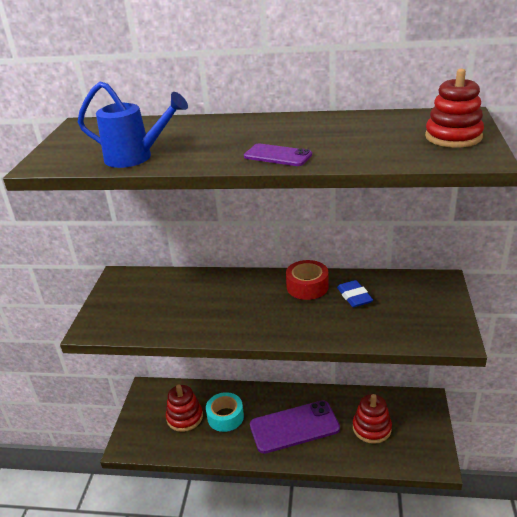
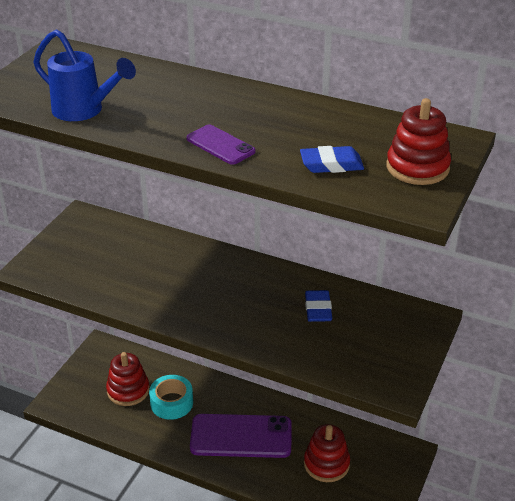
camera: 15 degrees right, 5 degrees up
(307, 286) = (274, 283): red tape -> none
(383, 149) = (331, 164): none -> blue eraser

